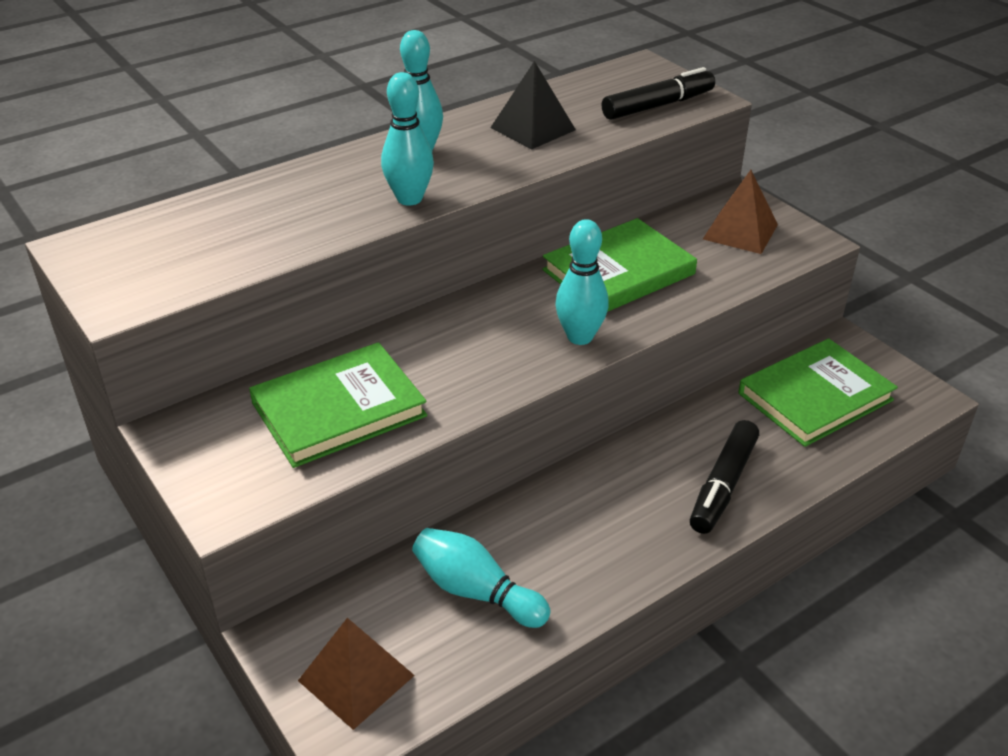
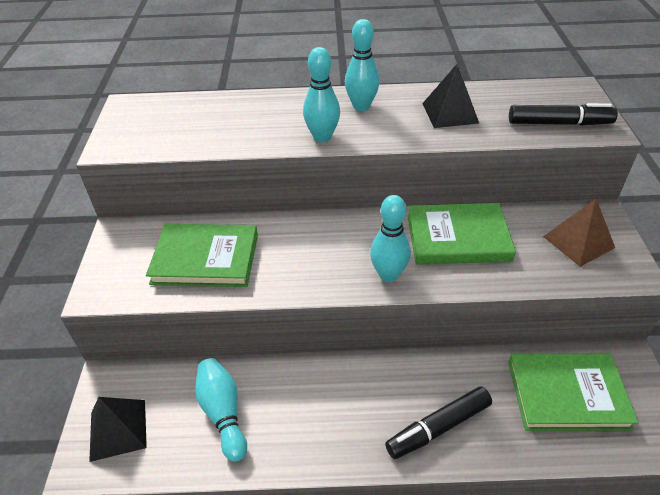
camera: 35 degrees right, 5 degrees up
(356, 677) = (118, 429): brown pyramid -> black pyramid

